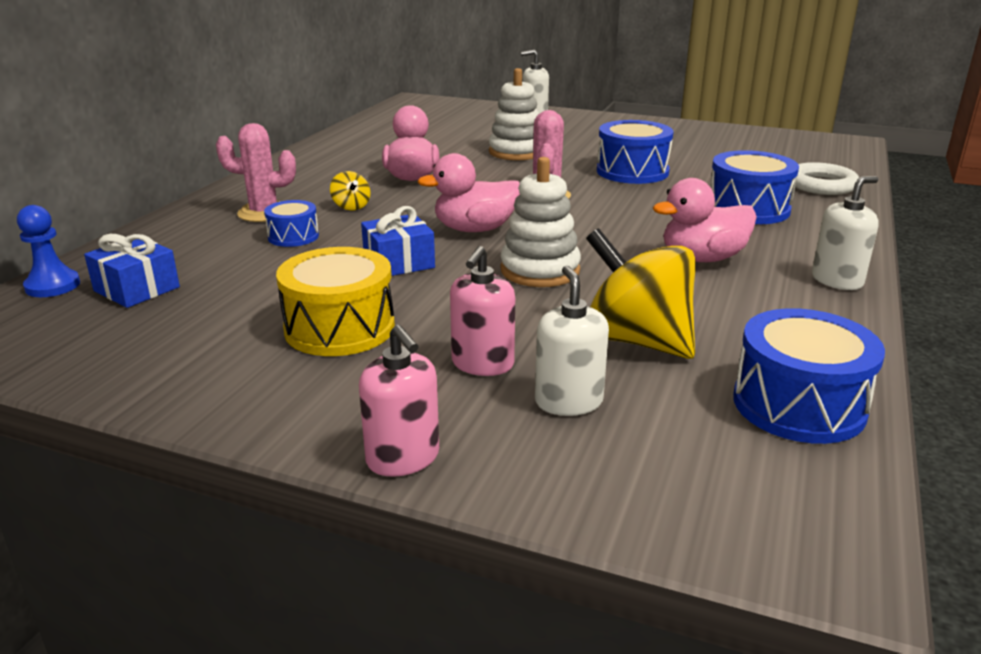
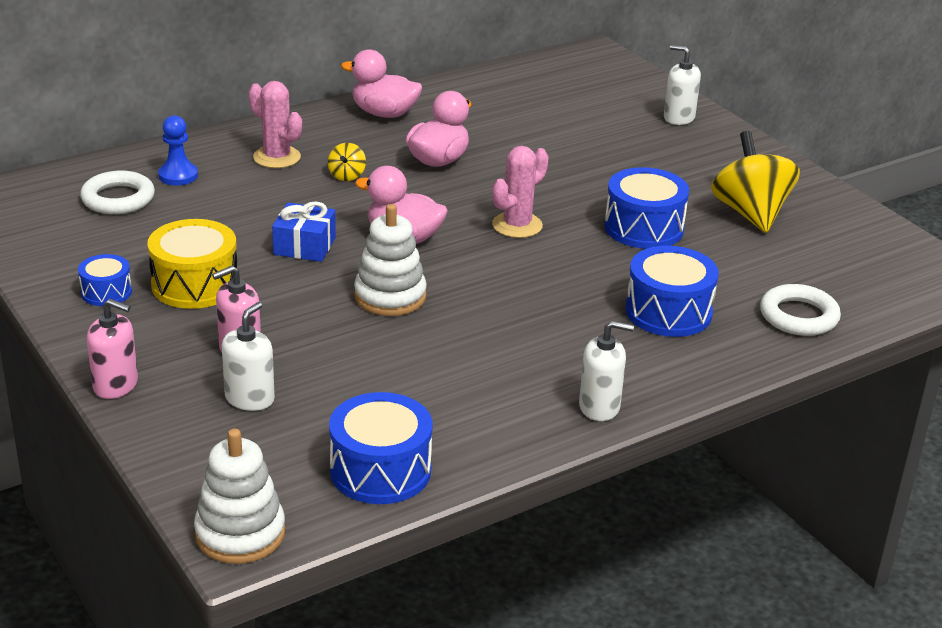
camera: 35 degrees right, 5 degrees up
(52, 286) = (75, 175): blue pawn -> blue pawn (178, 175)
(136, 289) = (118, 199): blue gift -> white ring
(293, 236) = (267, 191): blue drum -> blue drum (106, 292)
(403, 458) = (116, 385): pink soap dispenser -> pink soap dispenser turned 75 degrees counterclockwise
(516, 152) = (577, 163): white stacking toy -> white stacking toy (240, 534)
(637, 340) = (360, 381): yellow spinning top -> yellow spinning top (750, 213)
(702, 258) = (531, 341): pink duck -> pink duck (384, 114)

